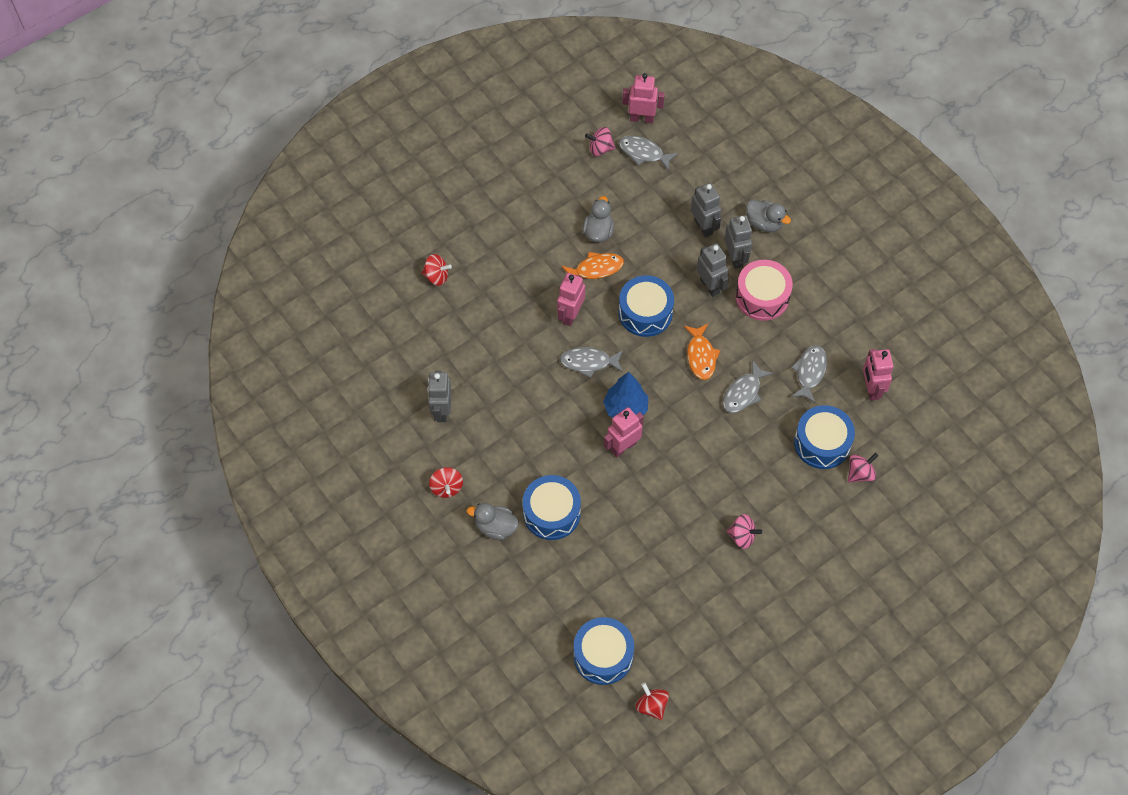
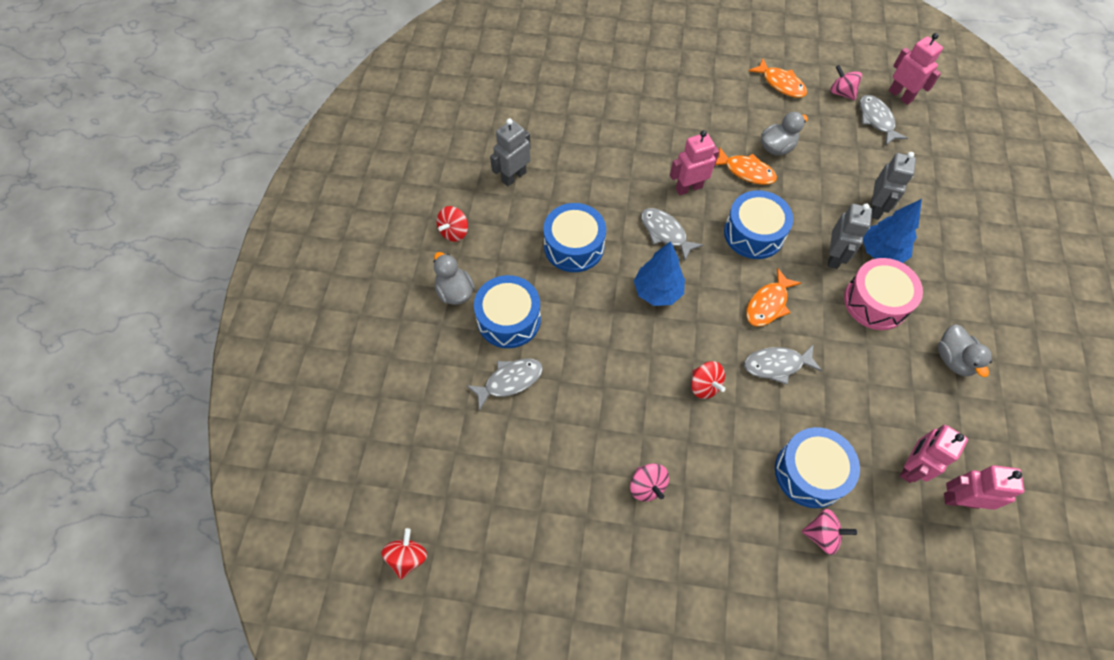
camera: 45 degrees right, 0 degrees up
(436, 276) = (615, 87): red spinning top -> red spinning top (704, 386)
(552, 175) = (781, 84): none -> orange fish
(603, 655) = (418, 472): blue drum -> blue drum (574, 246)
(623, 447) = (623, 319): pink robot -> pink robot (960, 500)
(735, 258) = (881, 253): grey robot -> blue tree
(764, 223) = (937, 246): grey duck -> grey duck (953, 359)
(810, 372) = (860, 400): grey fish -> grey fish (510, 381)

